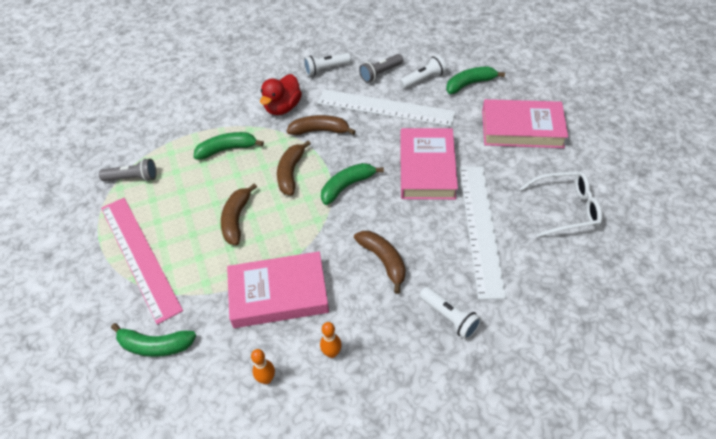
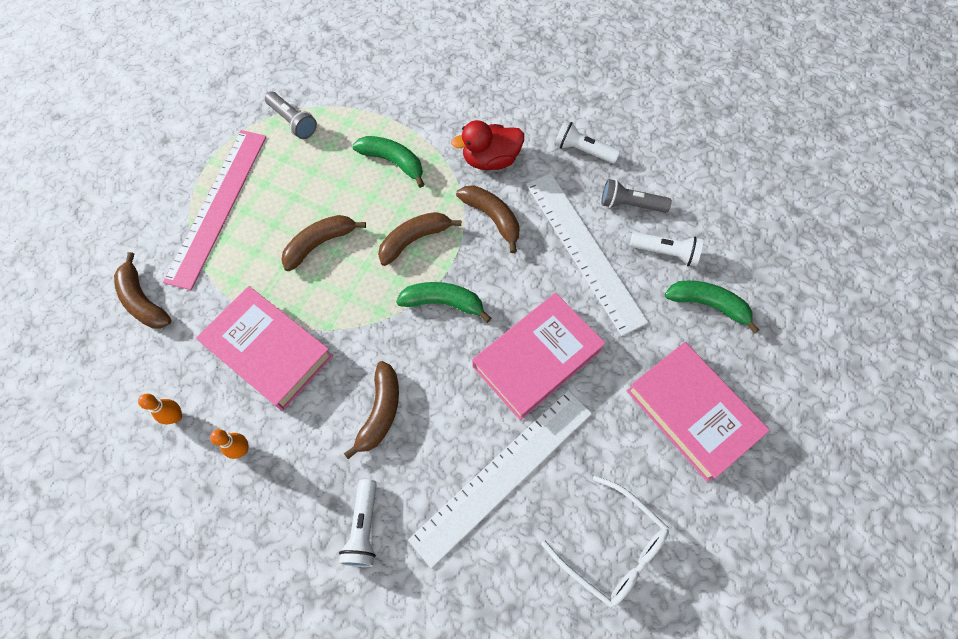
camera: 45 degrees right, 15 degrees up
(155, 345) = (143, 301): green banana -> brown banana

